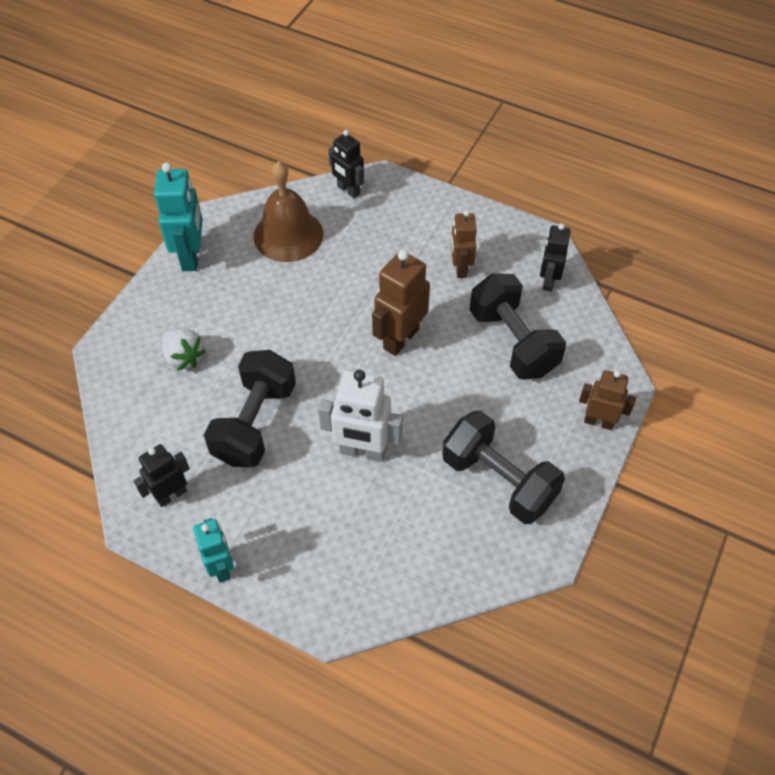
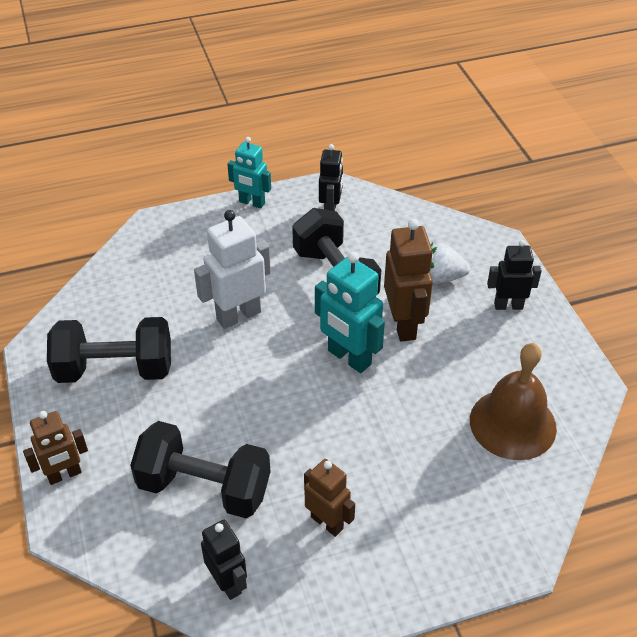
camera: 135 degrees right, 10 degrees down
(191, 256) = (552, 343): turquoise robot -> turquoise robot (348, 358)
(348, 190) = (530, 516): black robot -> black robot (508, 305)
(400, 338) = (304, 413): brown robot -> brown robot (404, 325)

